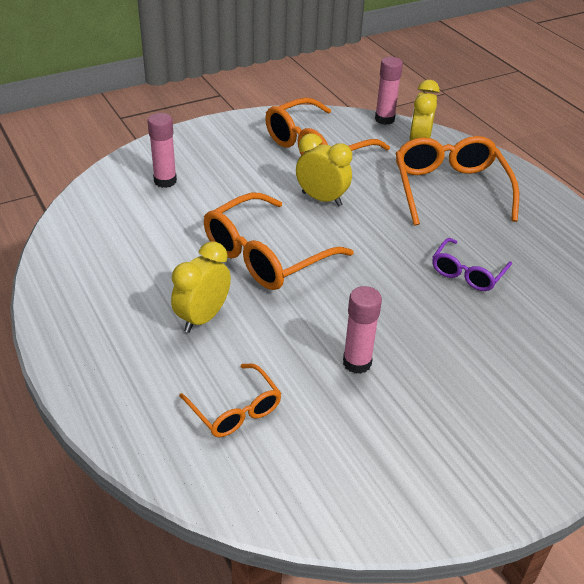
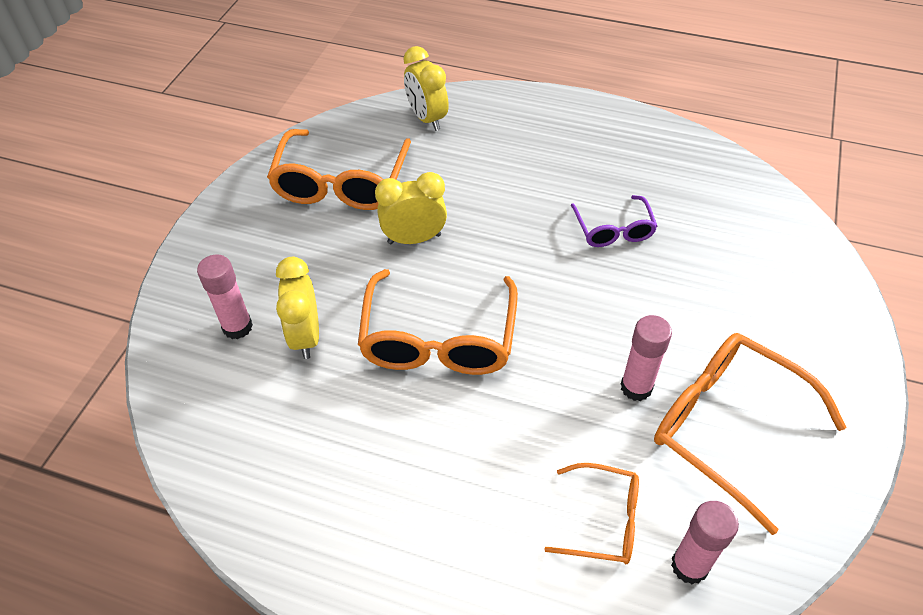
camera: 40 degrees left, 10 degrees up
(203, 318) = (464, 452): yellow clock -> yellow clock (306, 336)
(384, 119) = (366, 110): pink glue stick -> pink glue stick (689, 566)
(449, 189) = (506, 152): orange glasses -> orange glasses (727, 427)

